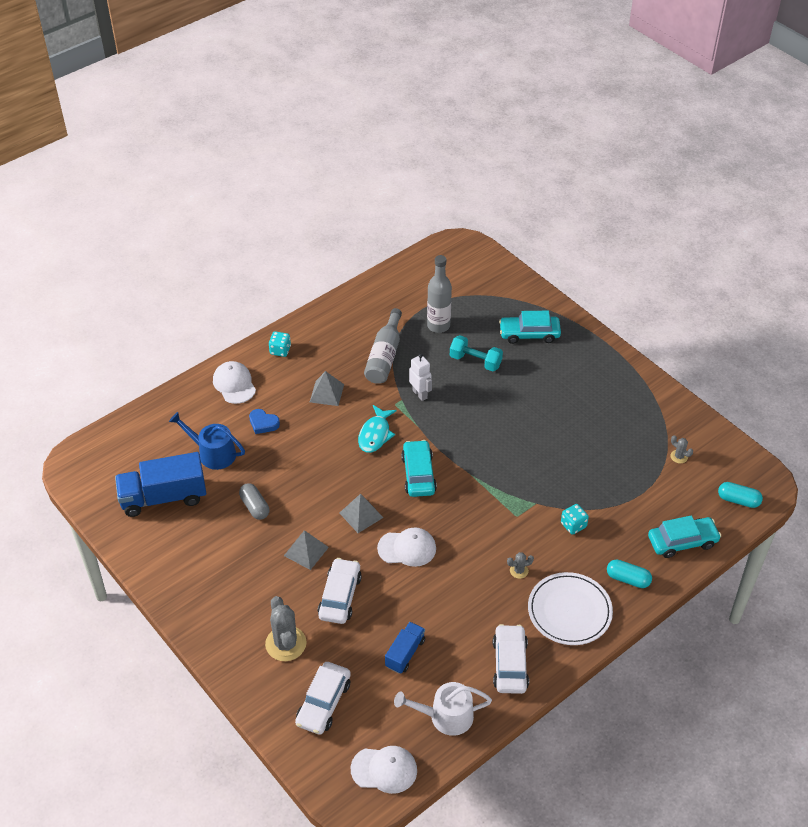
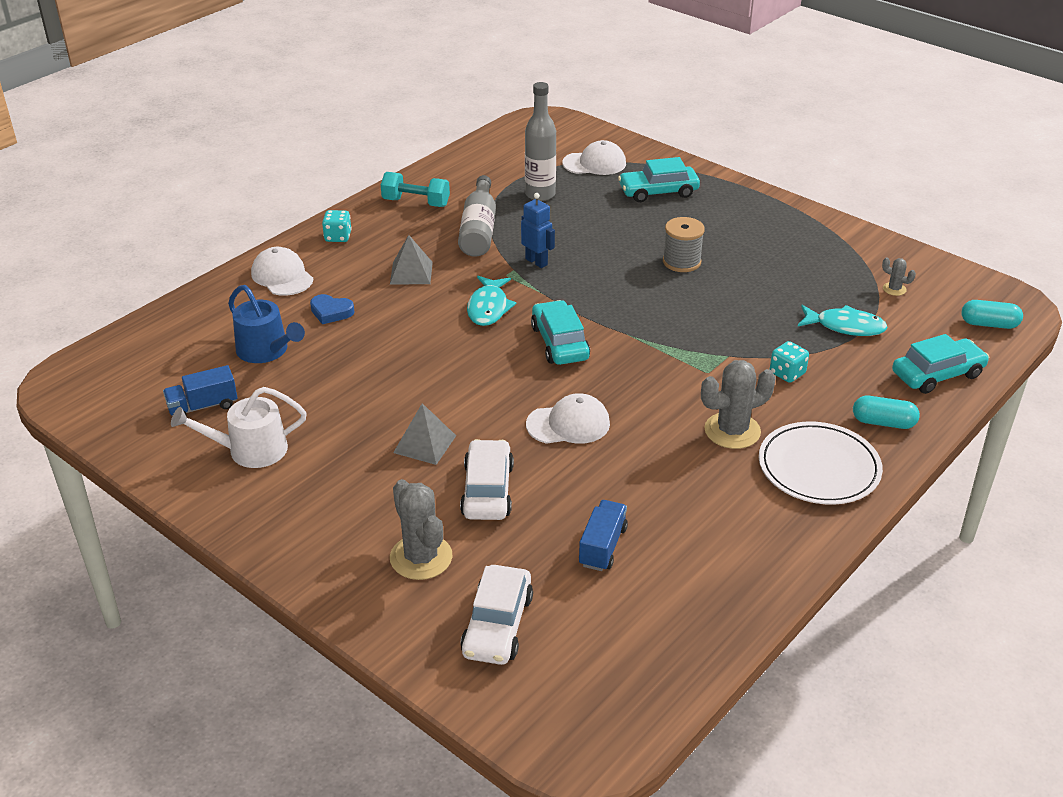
camera: 10 degrees left, 10 degrees down
(163, 497) = (203, 406): blue truck -> blue truck, size x0.54
(213, 453) = (266, 351): blue watering can -> blue watering can turned 150 degrees counterclockwise
(255, 507) = (338, 402): grey capsule -> none
(361, 515) = (493, 394): grey pyramid -> none
(384, 770) = (615, 700): white cap -> white cap (594, 163)
(420, 394) = (536, 262): white robot -> blue robot
(446, 716) = (687, 617): white watering can -> white watering can (250, 450)
(475, 361) = (598, 223): turquoise dumbbell -> turquoise dumbbell (416, 202)
(510, 664) = (759, 540): white car -> none
(519, 571) = (732, 431): grey cactus -> grey cactus, size x2.09
(527, 408) = (681, 262): none -> grey spool
(630, 488) = (845, 326): none -> turquoise fish

